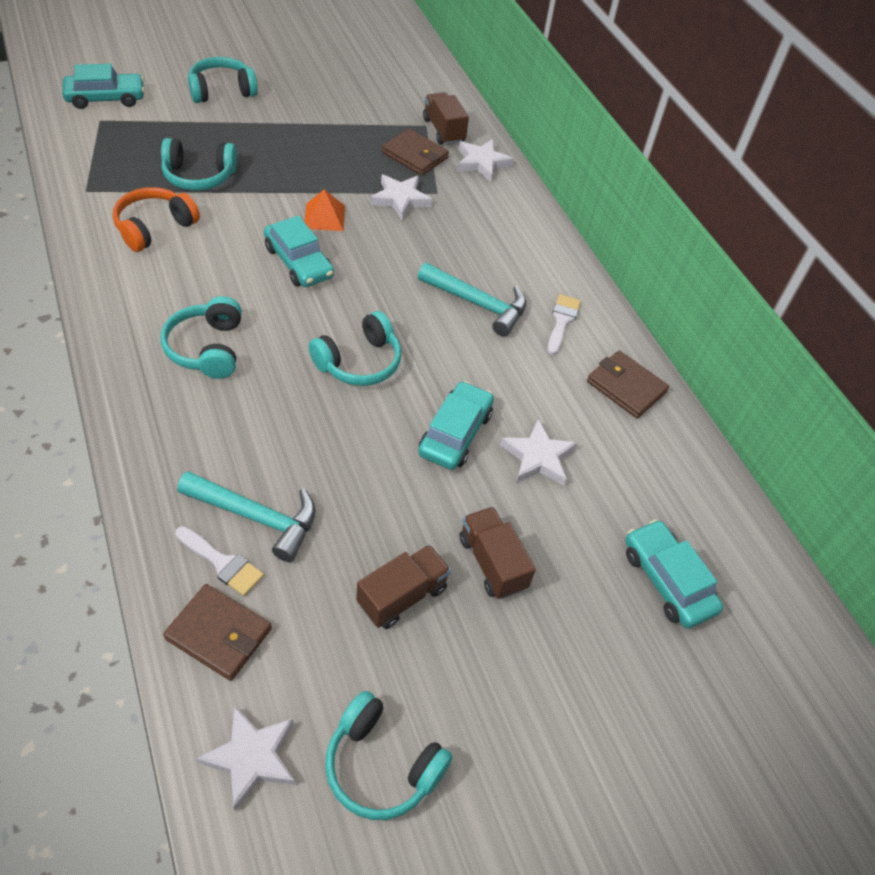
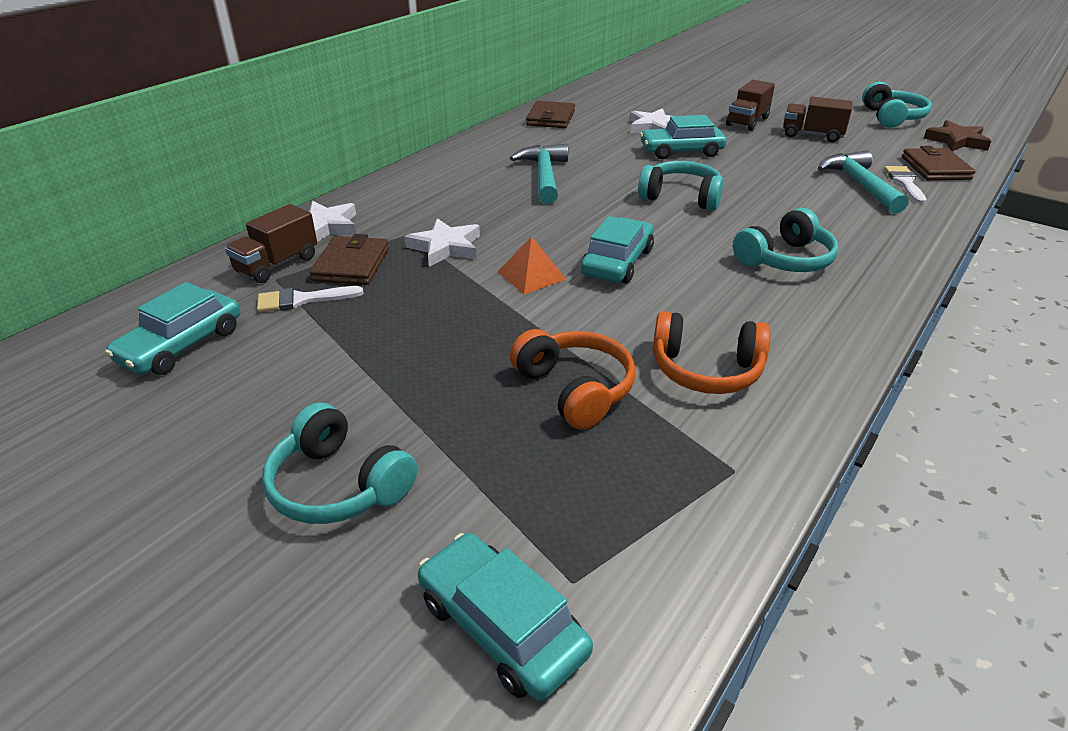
camera: 115 degrees left, 15 degrees down
(199, 176) = (575, 389): turquoise headphones -> orange headphones
(252, 758) = (956, 141): white star -> brown star
(562, 321) = (516, 146): white brush -> white brush (301, 300)
(667, 580) = (675, 88): turquoise car -> turquoise car (181, 345)

